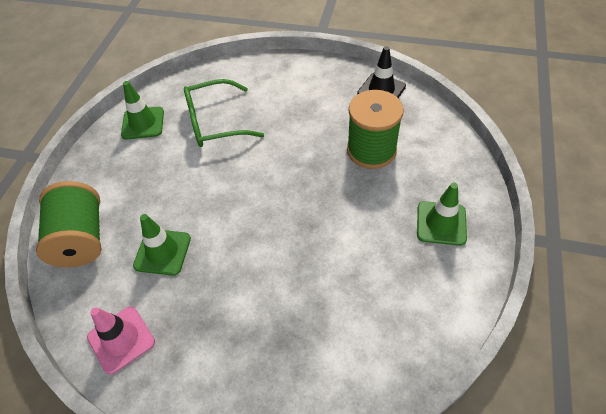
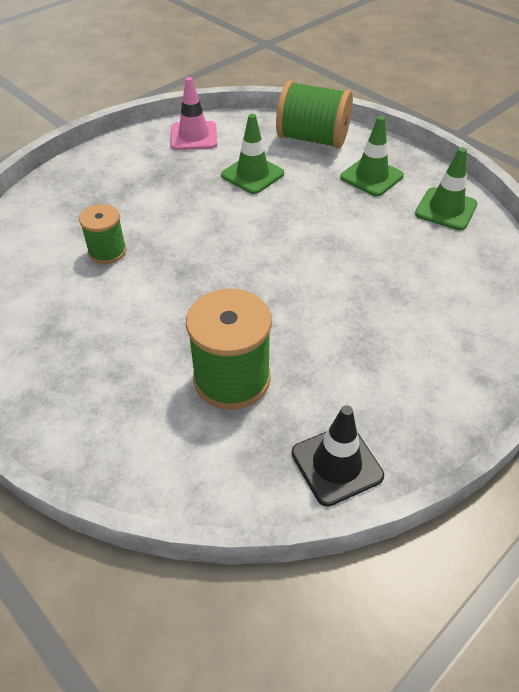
camera: 120 degrees right, 5 degrees down
(215, 122) = (403, 262): green glasses -> none
(327, 288) = (107, 251): none -> green spool
(441, 223) = (70, 375): green traffic cone -> green traffic cone (371, 177)

